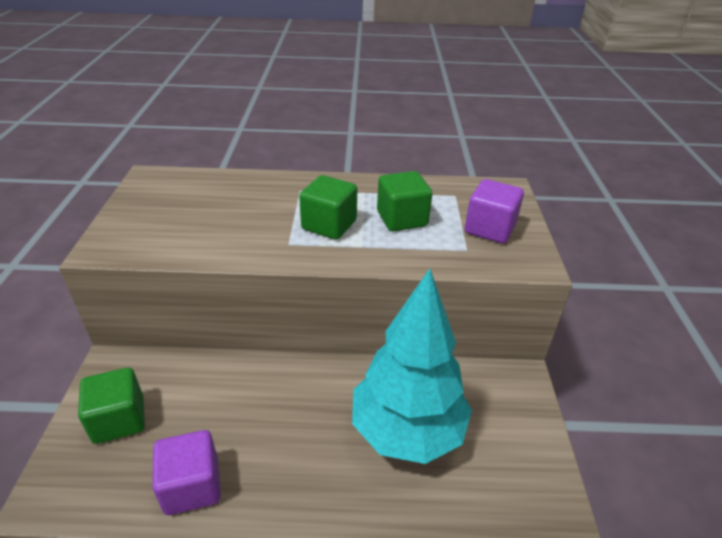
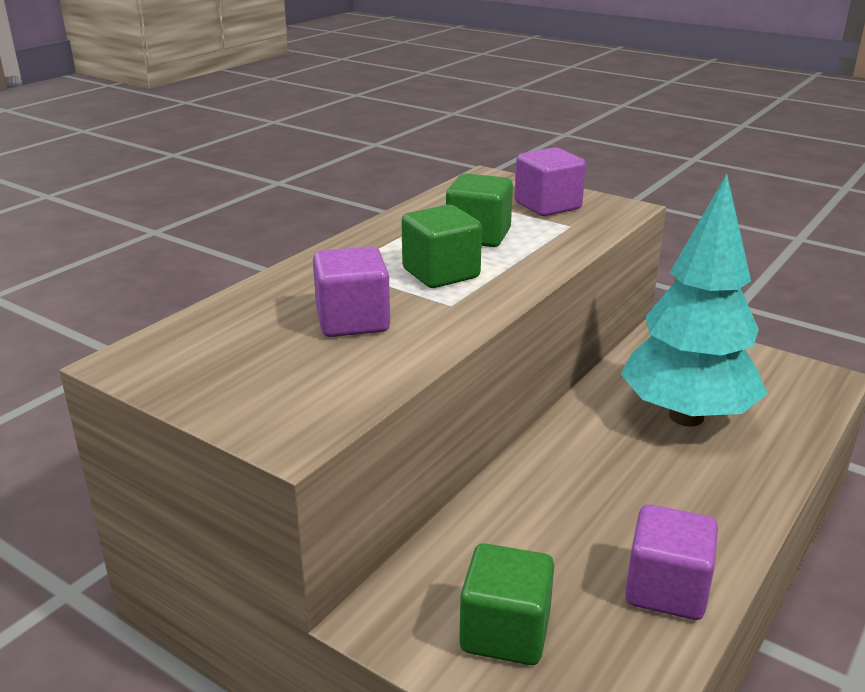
camera: 55 degrees left, 10 degrees down
(238, 219) = (352, 321): none -> purple cube

